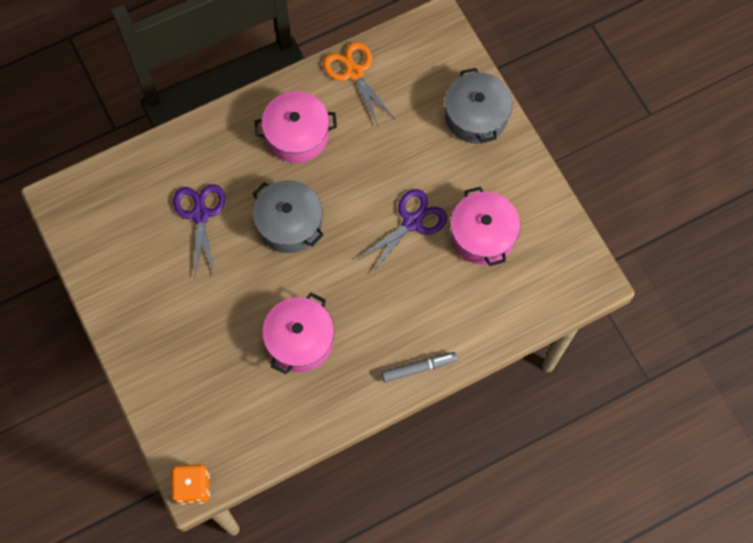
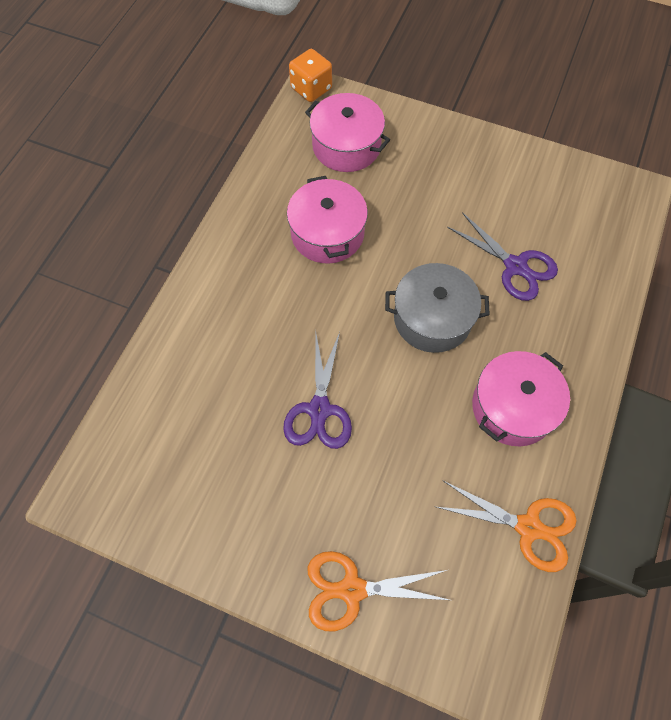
camera: 140 degrees right, 5 degrees down
(419, 368) = (202, 285): grey marker -> none
(476, 116) = (352, 589): grey pot -> orange scissors
(482, 235) = (236, 452): pink pot -> pink pot (346, 146)

